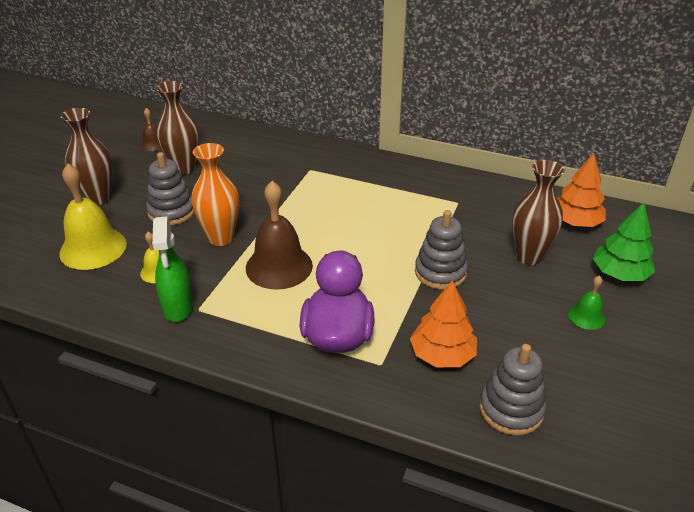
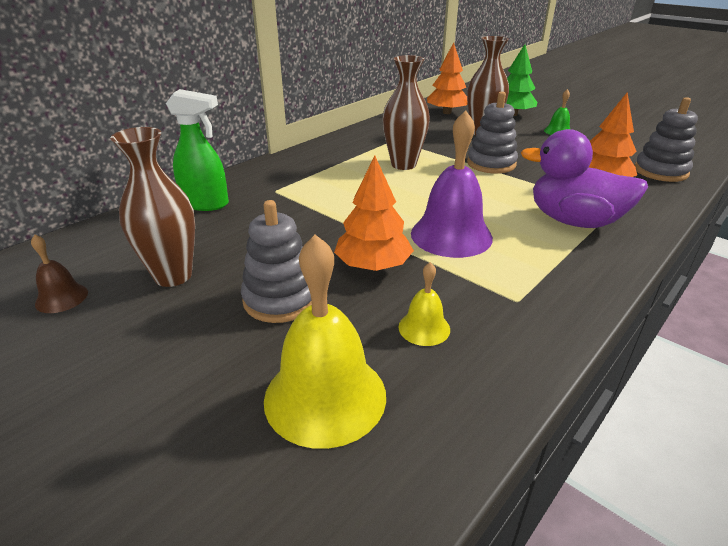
camera: 70 degrees left, 5 degrees down
(98, 198) = (170, 378): brown vase -> brown vase (403, 164)
(178, 307) = (510, 317): green spray bottle -> green spray bottle (206, 204)
(221, 238) = (373, 265): orange vase -> orange tree
(279, 266) = (451, 235): brown bell -> purple bell

